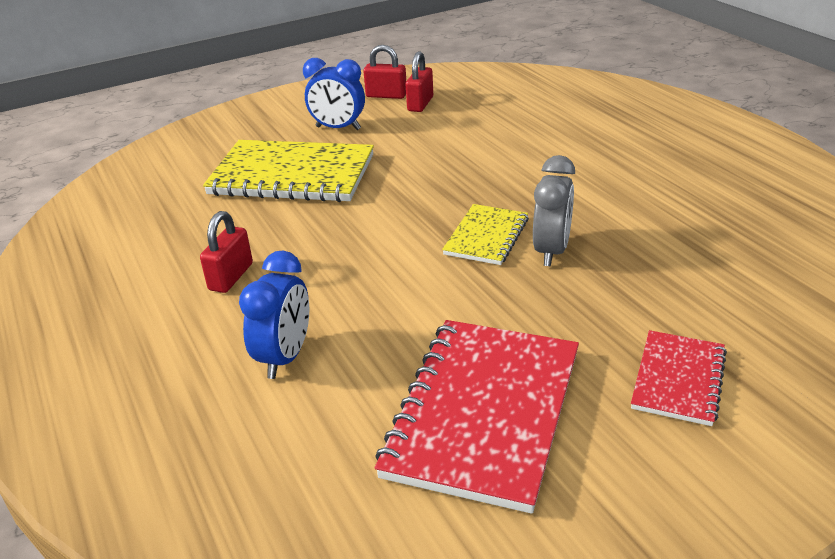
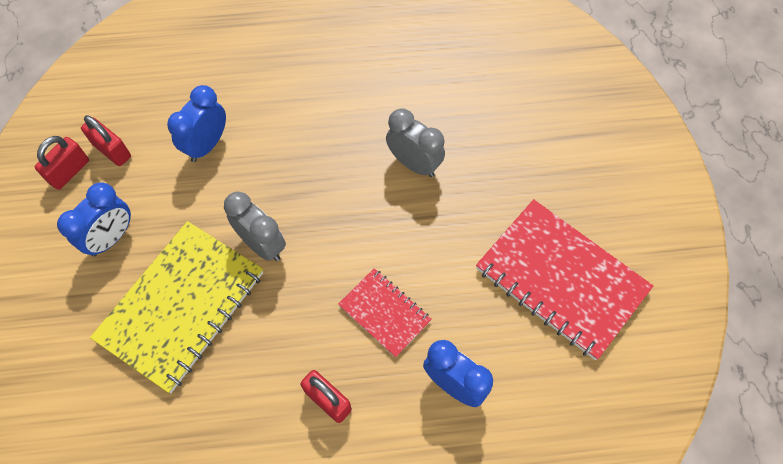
camera: 70 degrees left, 30 degrees up
(380, 193) = (262, 244): none -> grey clock
(463, 138) = (207, 145): none -> blue clock
(486, 236) = (372, 195): yellow notebook -> none
(678, 379) = (574, 164): red notebook -> red notebook (384, 313)

